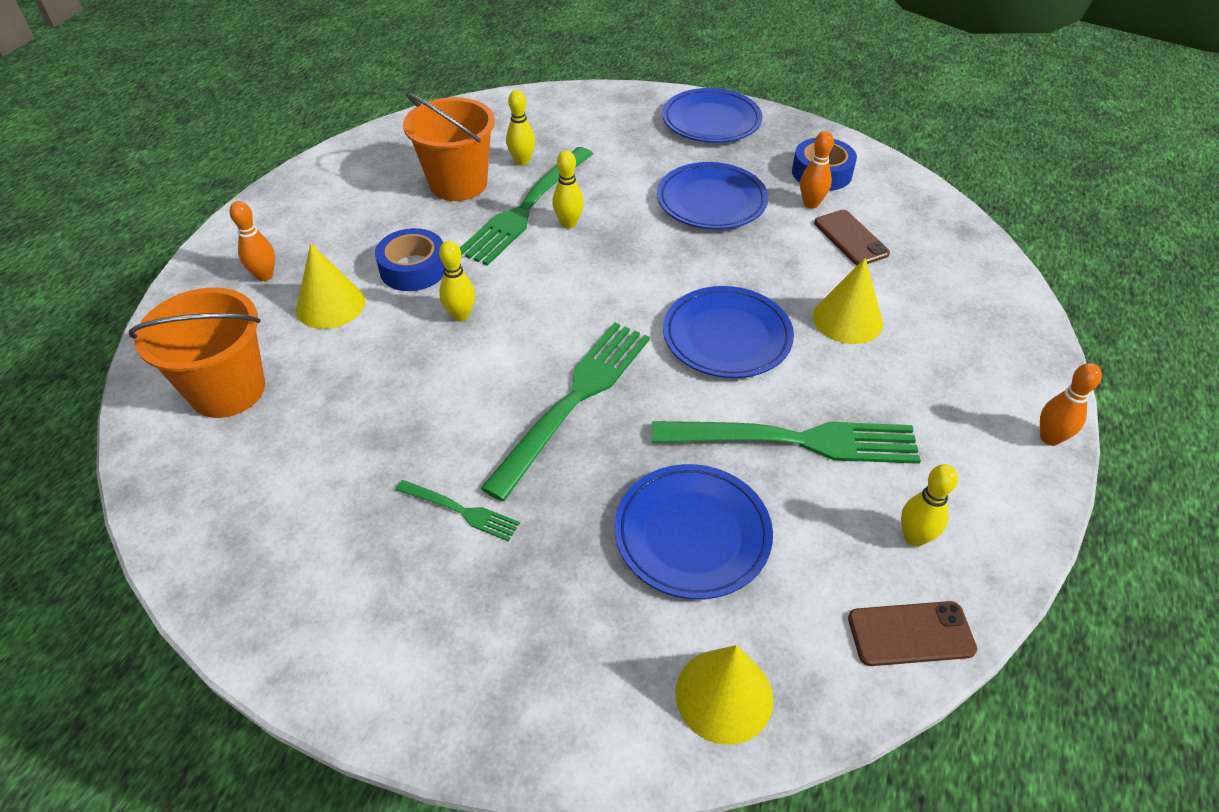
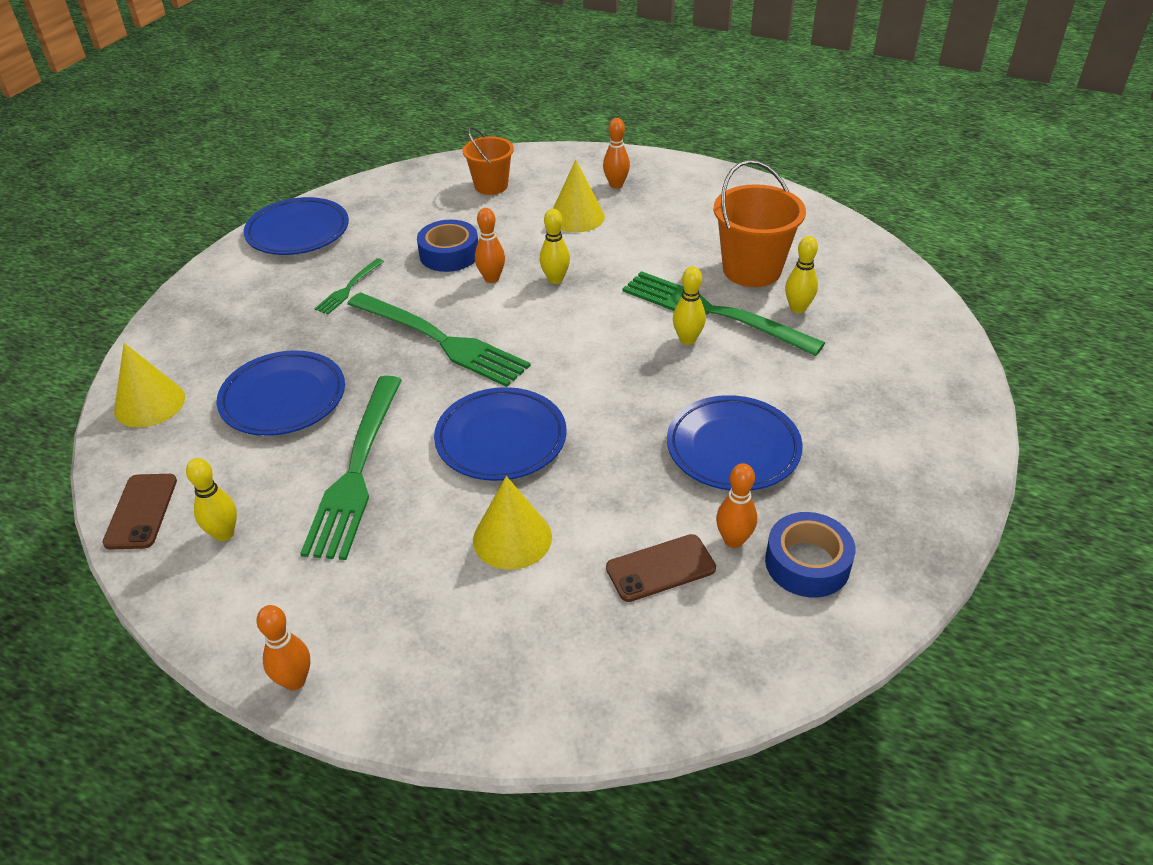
camera: 95 degrees right, 5 degrees down
(228, 390) = (491, 186): orange bucket -> orange bucket, size x0.65
(413, 268) = (620, 252): blue tape -> blue tape (449, 254)
(453, 369) = (491, 278): none -> orange bowling pin
(711, 121) = (919, 464): blue plate -> blue plate (298, 232)

